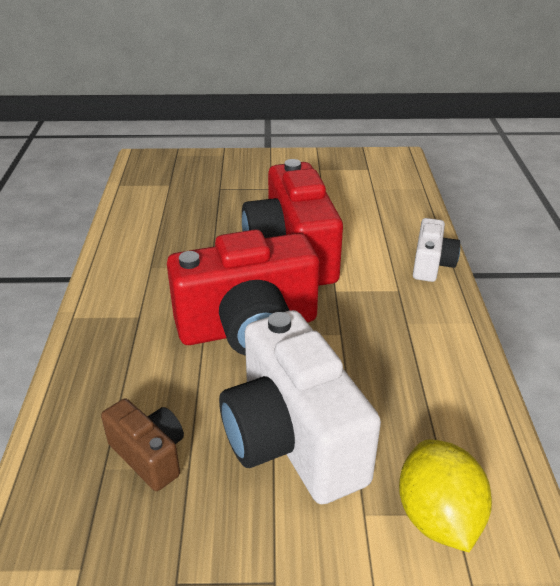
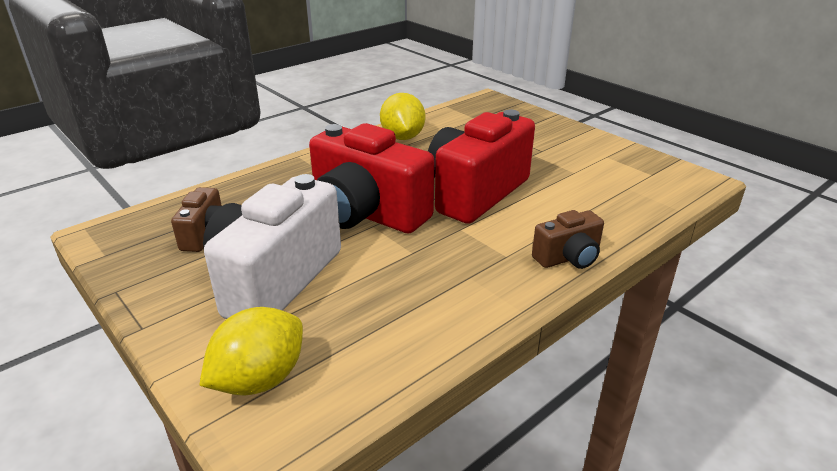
camera: 50 degrees right, 5 degrees down
(140, 238) = (402, 137): none -> yellow lemon
(431, 264) = (568, 258): white camera -> brown camera

